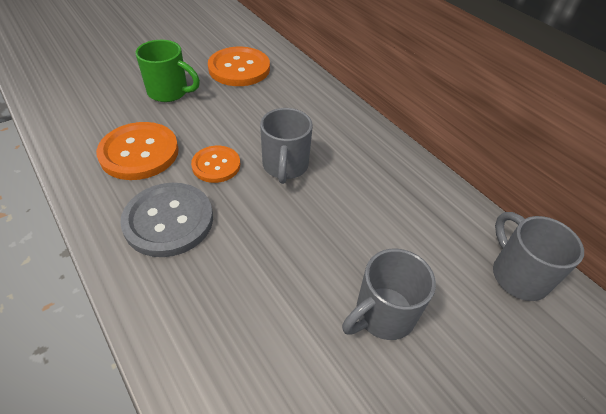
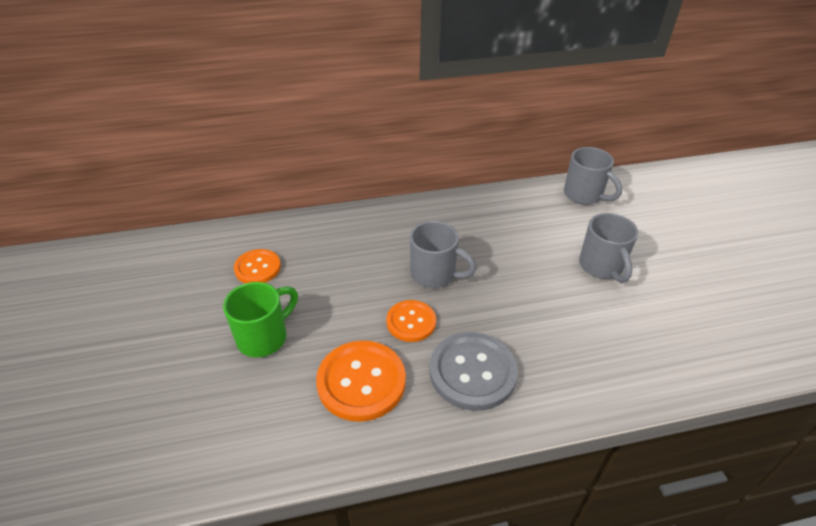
camera: 65 degrees left, 5 degrees down
(239, 68) = (257, 268): orange button -> orange button, size x0.62
(518, 275) = (584, 195): grey mug -> grey mug turned 135 degrees counterclockwise

